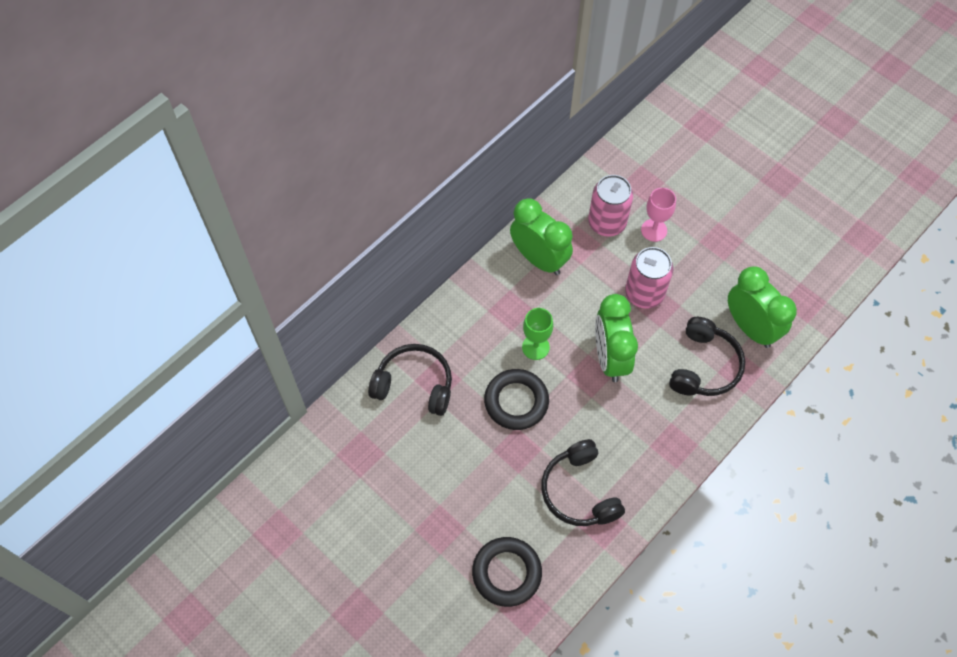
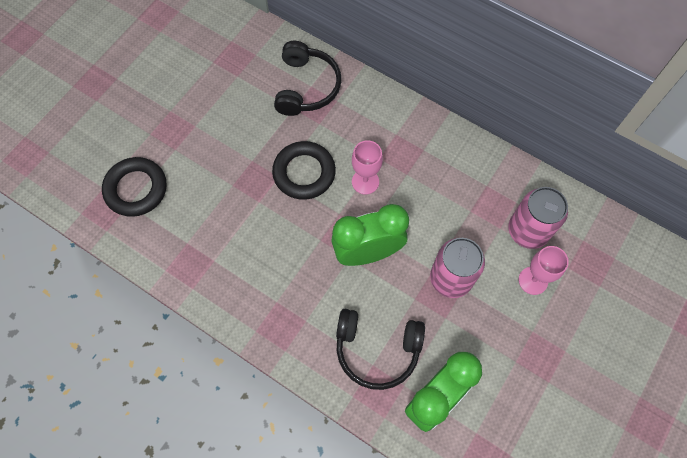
camera: 80 degrees right, 5 degrees up
(535, 347) = (365, 181): green goblet -> pink goblet
(539, 259) = (465, 171): green clock -> none
(579, 491) = (220, 241): black headphones -> none

